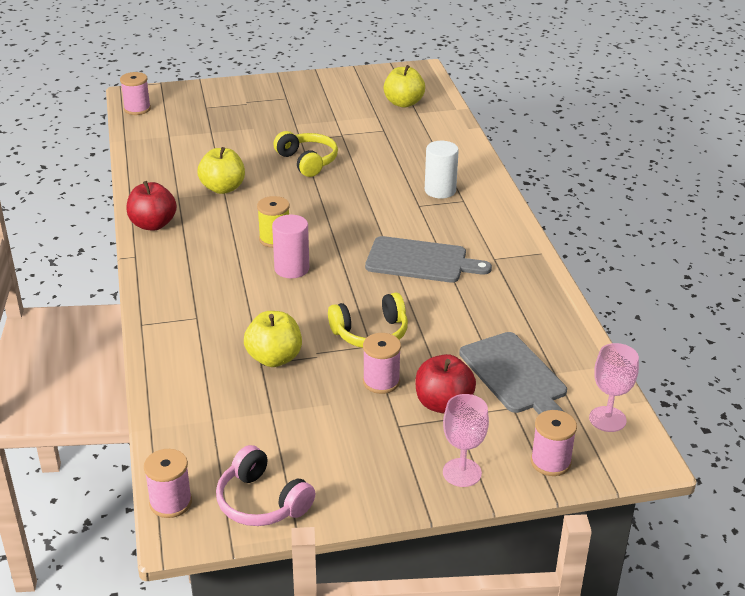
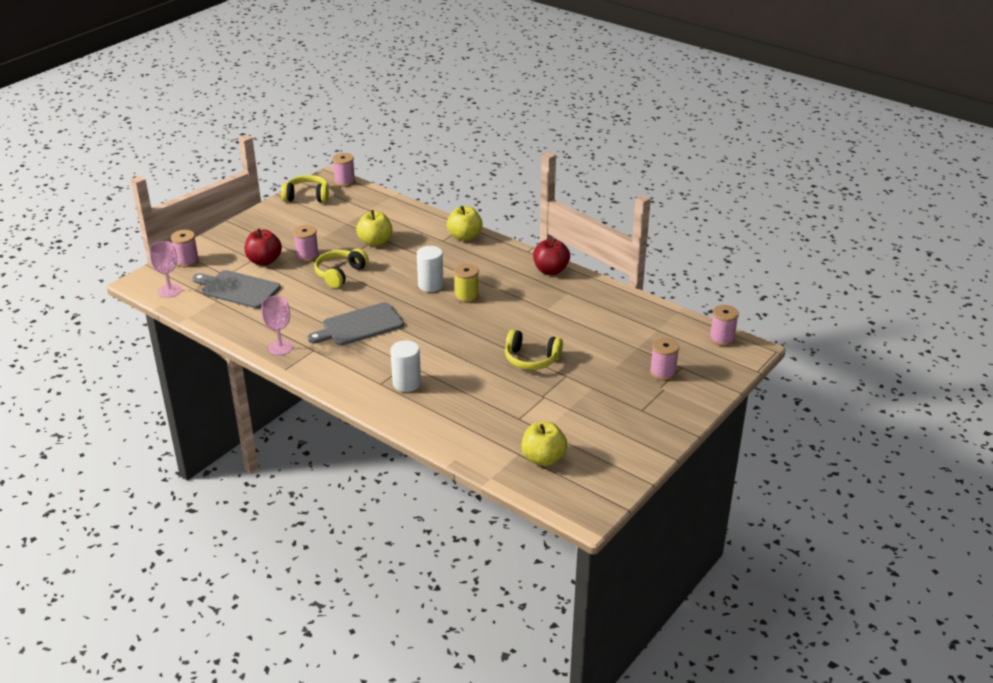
camera: 140 degrees right, 0 degrees up
(223, 188) = (552, 311): yellow apple -> yellow apple (464, 236)
(226, 110) = (663, 372): none -> pink spool
(262, 502) = (307, 196): pink headphones -> yellow headphones
(291, 268) = (430, 285): pink cylinder -> white cylinder
(462, 472) = (228, 240): pink goblet -> pink goblet (280, 348)

